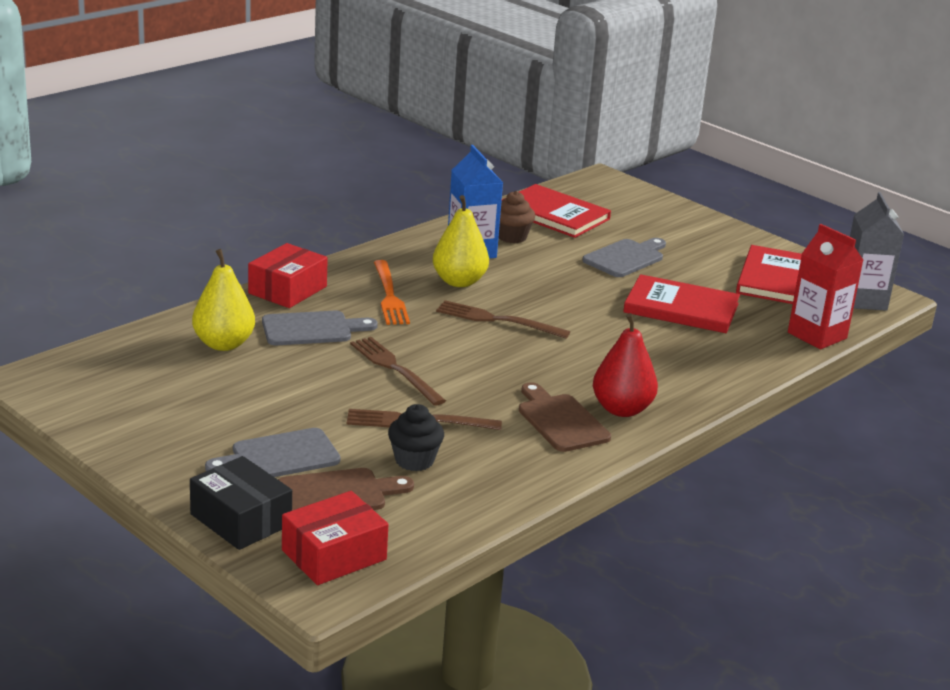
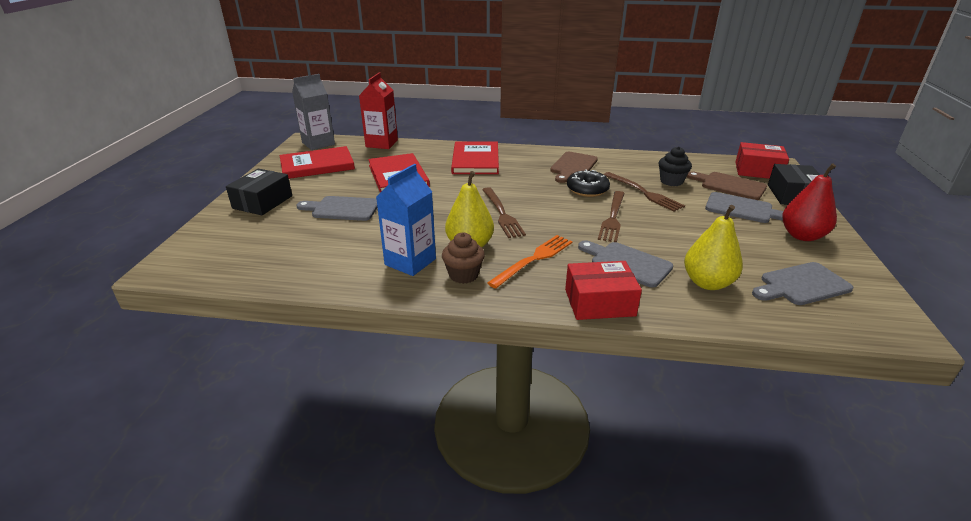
camera: 125 degrees left, 5 degrees up
(139, 382) = (801, 285): none -> grey cutting board
(480, 393) = (587, 189): none -> black donut
(512, 237) = (359, 257): brown cupcake -> brown cupcake (463, 275)
(554, 214) = (286, 258): red book -> red book (475, 160)
(622, 409) = (536, 159): red pear -> red pear (802, 236)
(695, 232) = (262, 202): none -> black box

